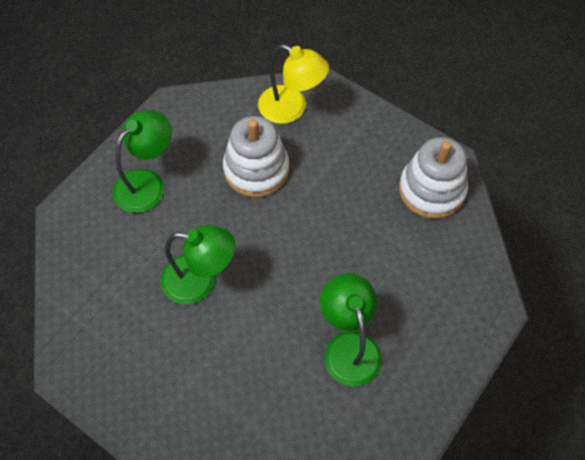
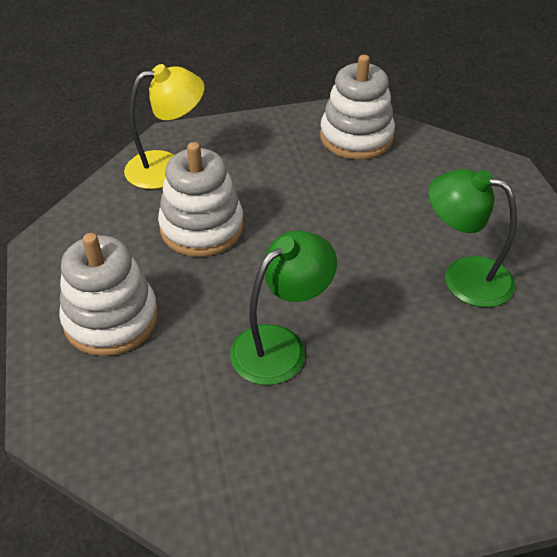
camera: 50 degrees left, 15 degrees down
(147, 183) = (111, 319): green lamp -> white stacking toy

